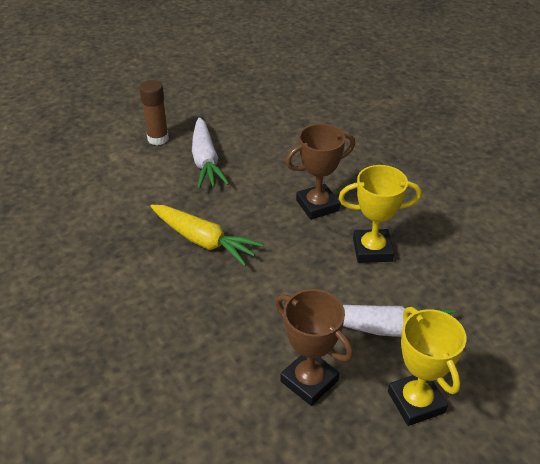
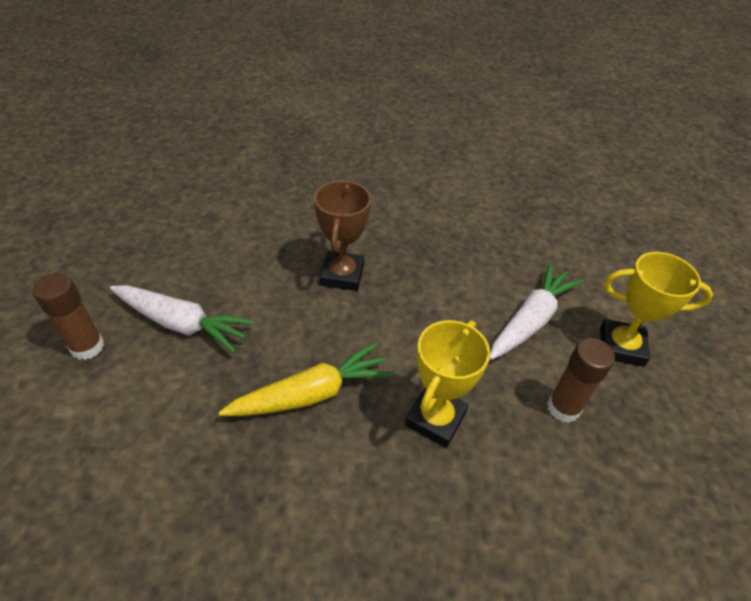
camera: 60 degrees left, 5 degrees up
(309, 381) = (563, 408): brown trophy -> brown glue stick
(372, 250) = (432, 272): yellow trophy -> yellow trophy (435, 419)

